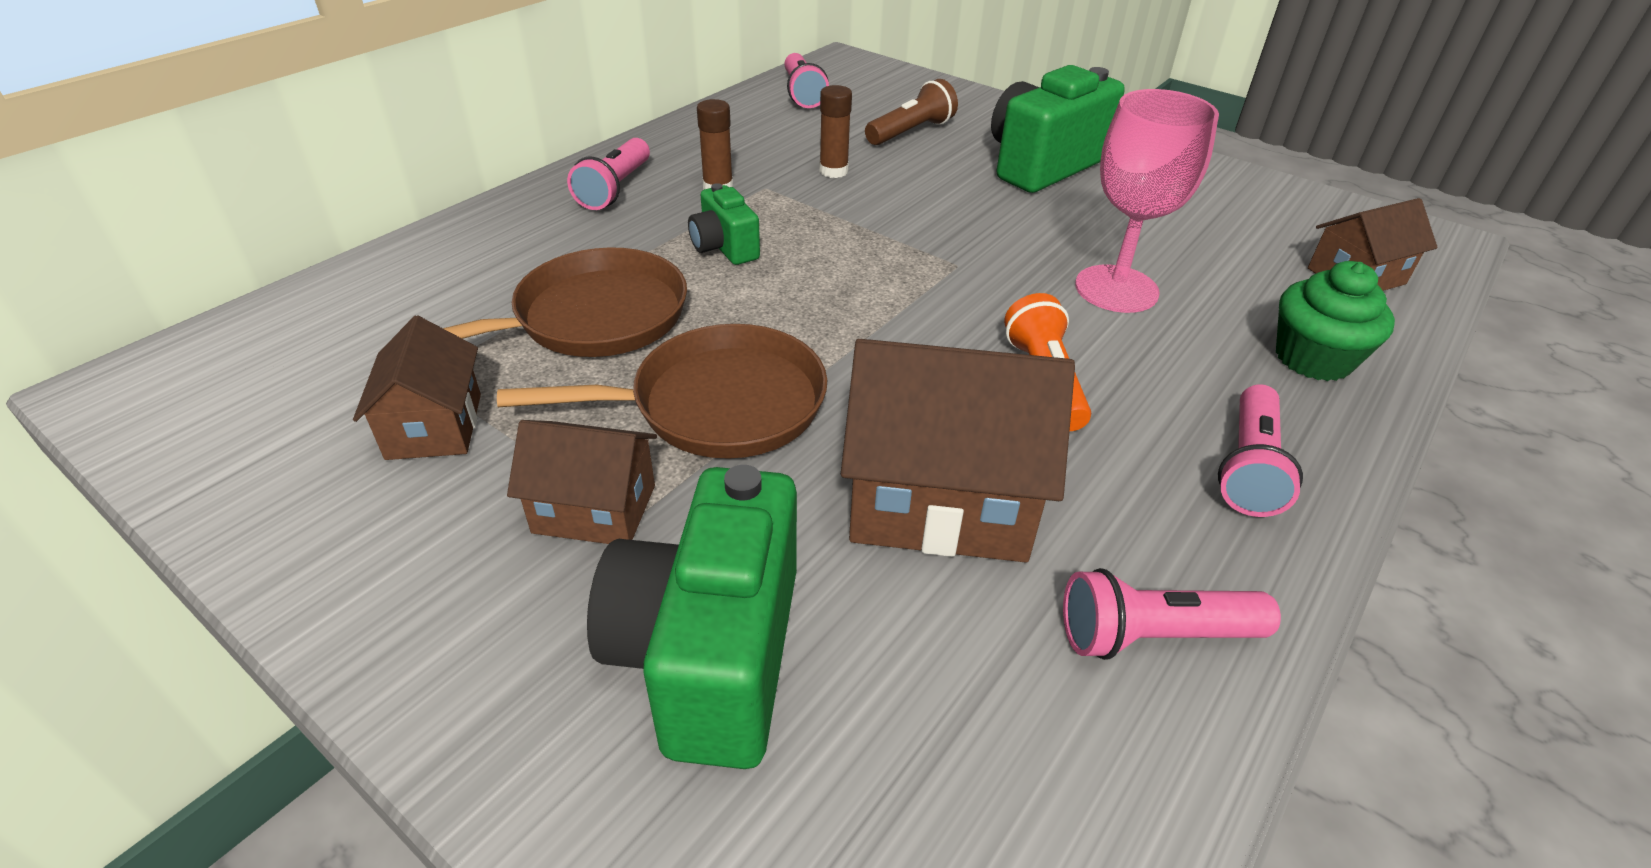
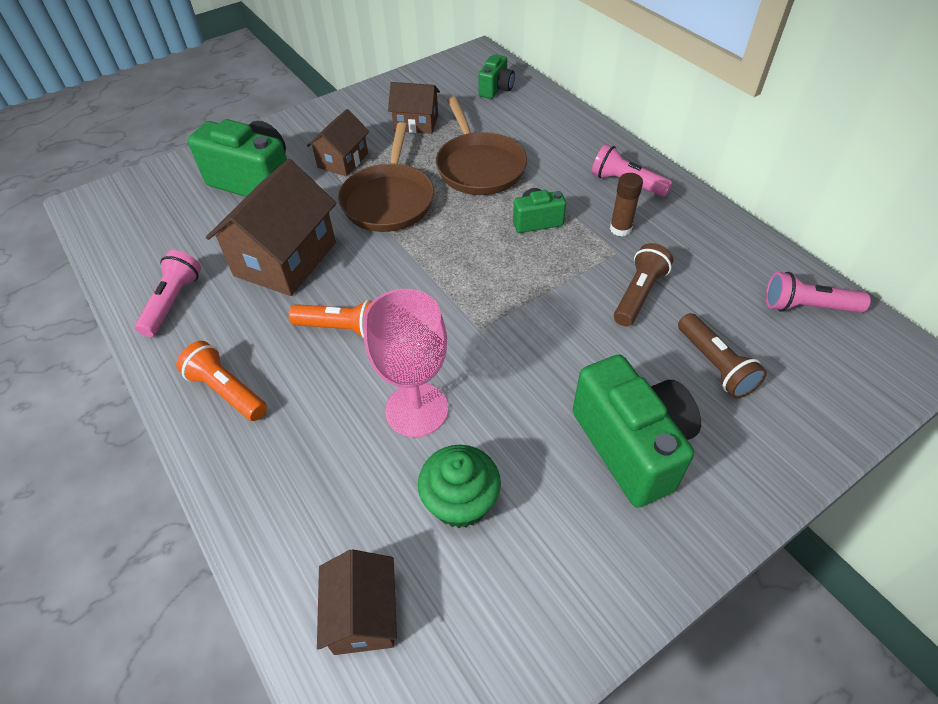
camera: 110 degrees right, 10 degrees up
(305, 338) = (496, 89): none -> green camera
(833, 171) = (638, 294): brown glue stick -> brown flashlight
(1249, 468) = (226, 391): pink flashlight -> orange flashlight
(1313, 358) = (286, 492): green cupcake -> green cupcake (460, 501)

